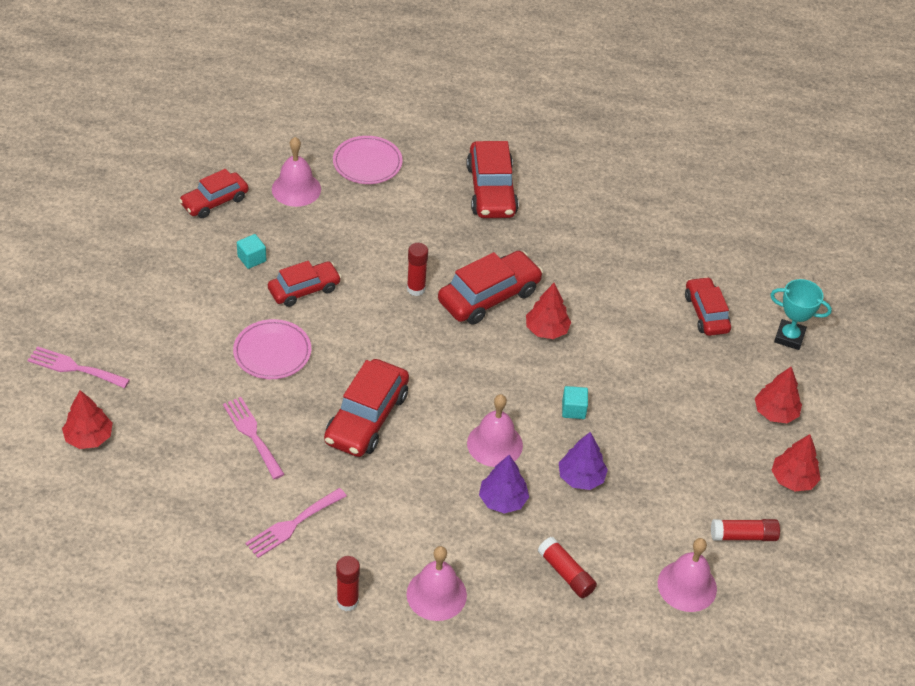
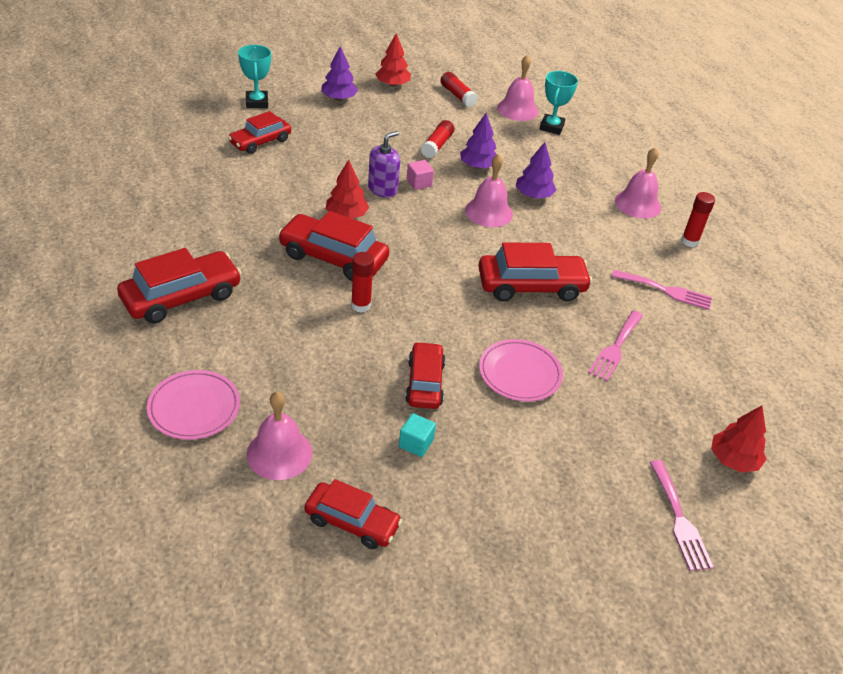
camera: 120 degrees left, 5 degrees down
(304, 289) = (425, 383): red car -> red car turned 60 degrees clockwise
(566, 573) = (561, 155): red glue stick -> red glue stick (437, 145)
(573, 410) = (419, 183): turquoise cube -> pink cube
(576, 375) = (383, 189): none -> purple soap dispenser
(631, 601) = (551, 127): none -> turquoise trophy
(775, 412) = (339, 98): red tree -> purple tree

